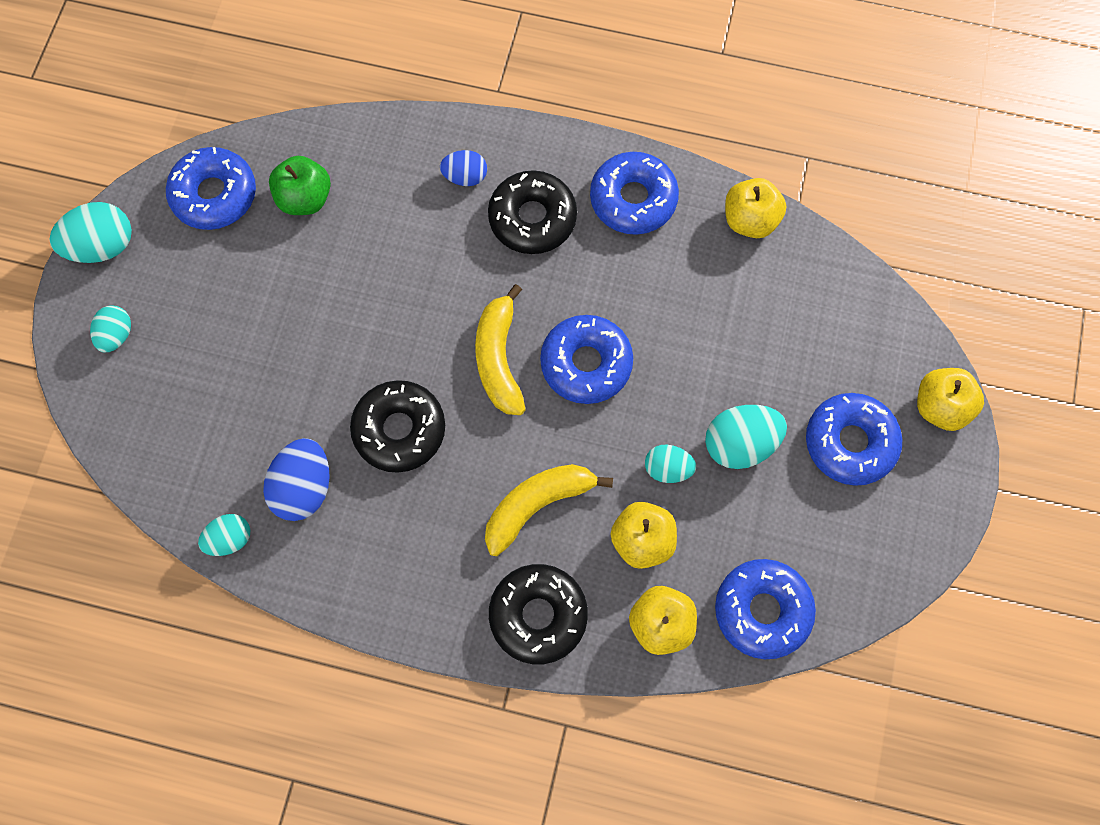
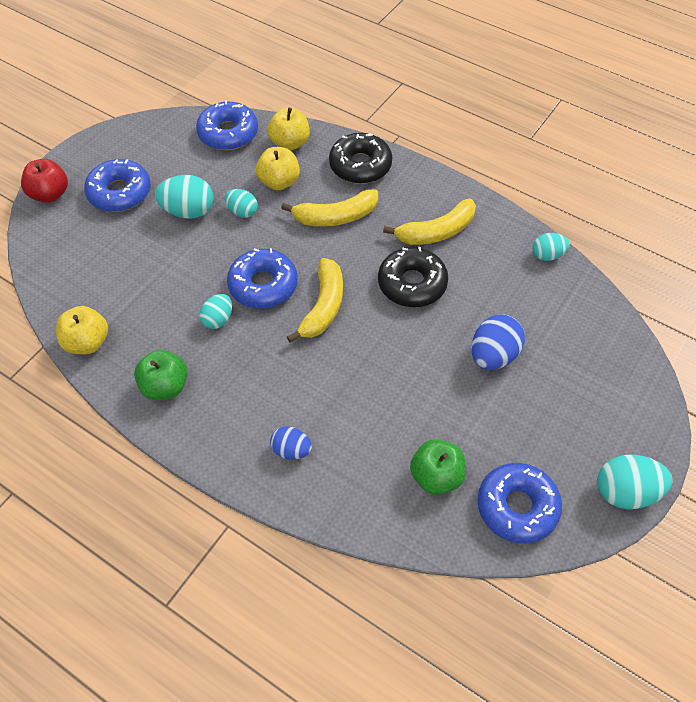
camera: 160 degrees left, 15 degrees down
(116, 335) = (618, 412): turquoise egg -> turquoise egg (218, 319)
(304, 488) = (489, 269): blue egg -> blue egg (493, 355)
(391, 527) = (436, 232): none -> yellow banana
(532, 218) = (252, 397): black donut -> none
(633, 199) = (165, 386): blue donut -> green apple
(940, 407) = (50, 194): yellow apple -> red apple

